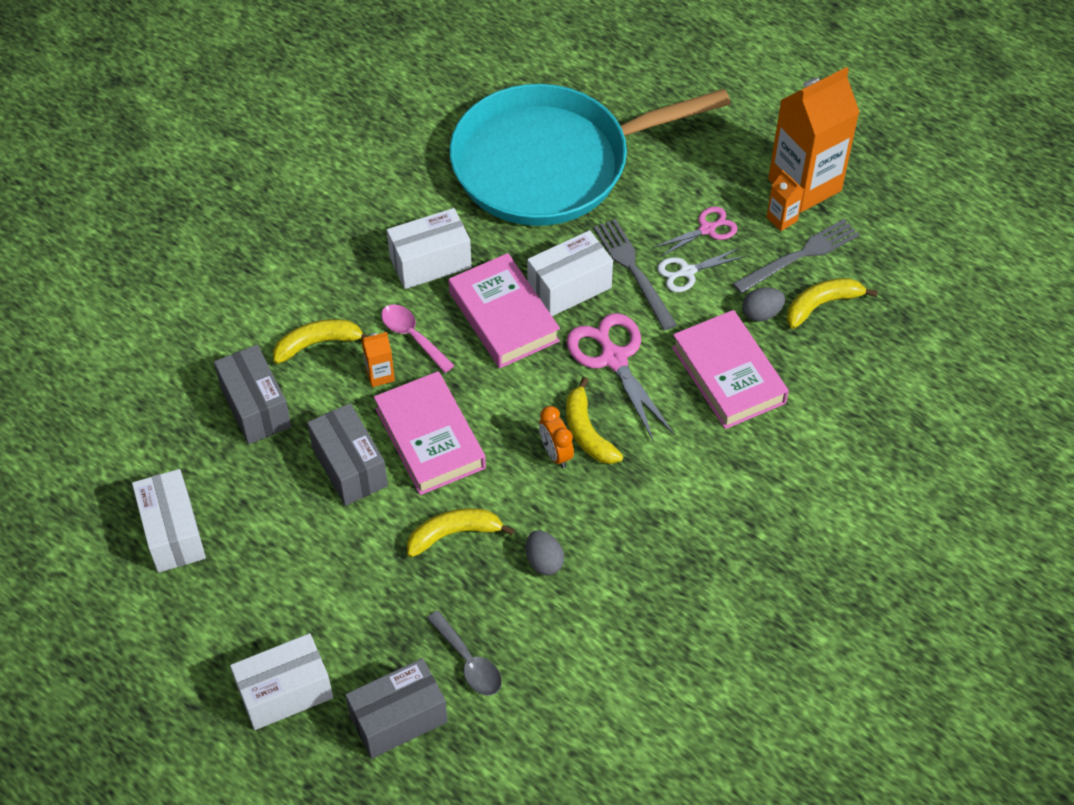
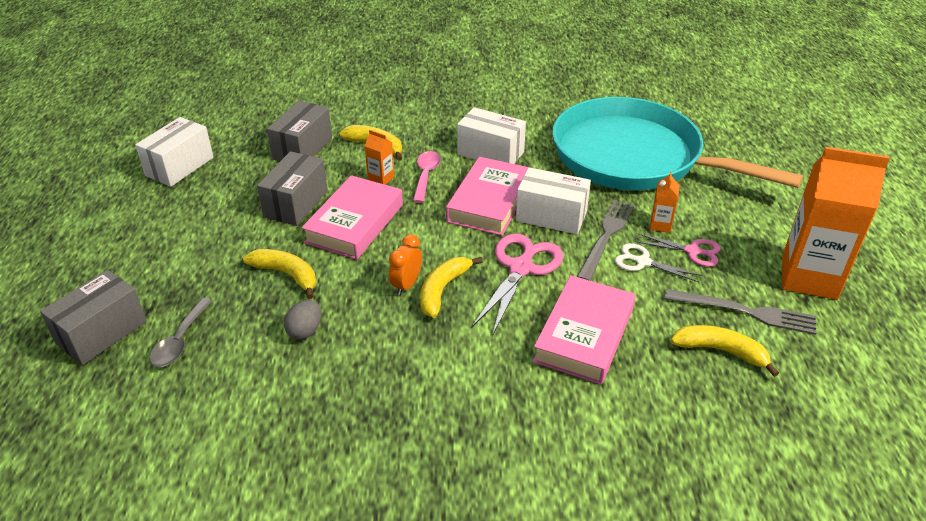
camera: 50 degrees right, 15 degrees down
(285, 692) = (88, 270): white box -> none
(398, 719) = (102, 333): grey box -> grey box turned 75 degrees counterclockwise
(761, 313) = (663, 321): grey egg -> none
(782, 219) = (761, 283): orange carton -> orange carton (660, 225)

